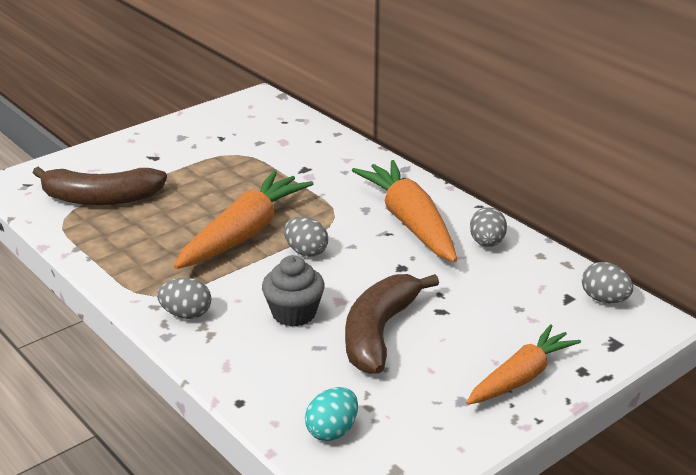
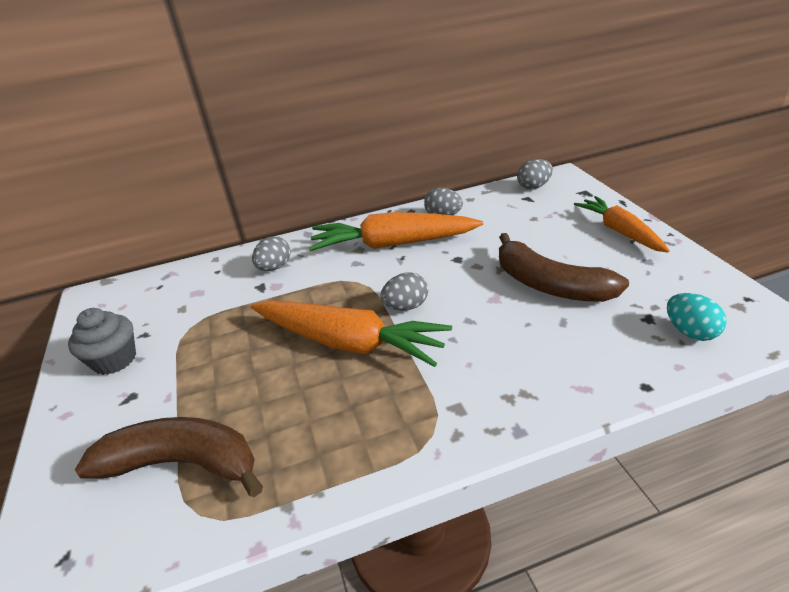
camera: 65 degrees left, 5 degrees up
(101, 198) = (182, 463): brown banana -> brown banana turned 105 degrees counterclockwise
(186, 314) = (482, 408): grey egg -> grey egg (274, 267)
(244, 233) = (349, 342): orange carrot -> orange carrot turned 150 degrees clockwise
(294, 313) = (505, 329): grey cupcake -> grey cupcake (115, 360)

